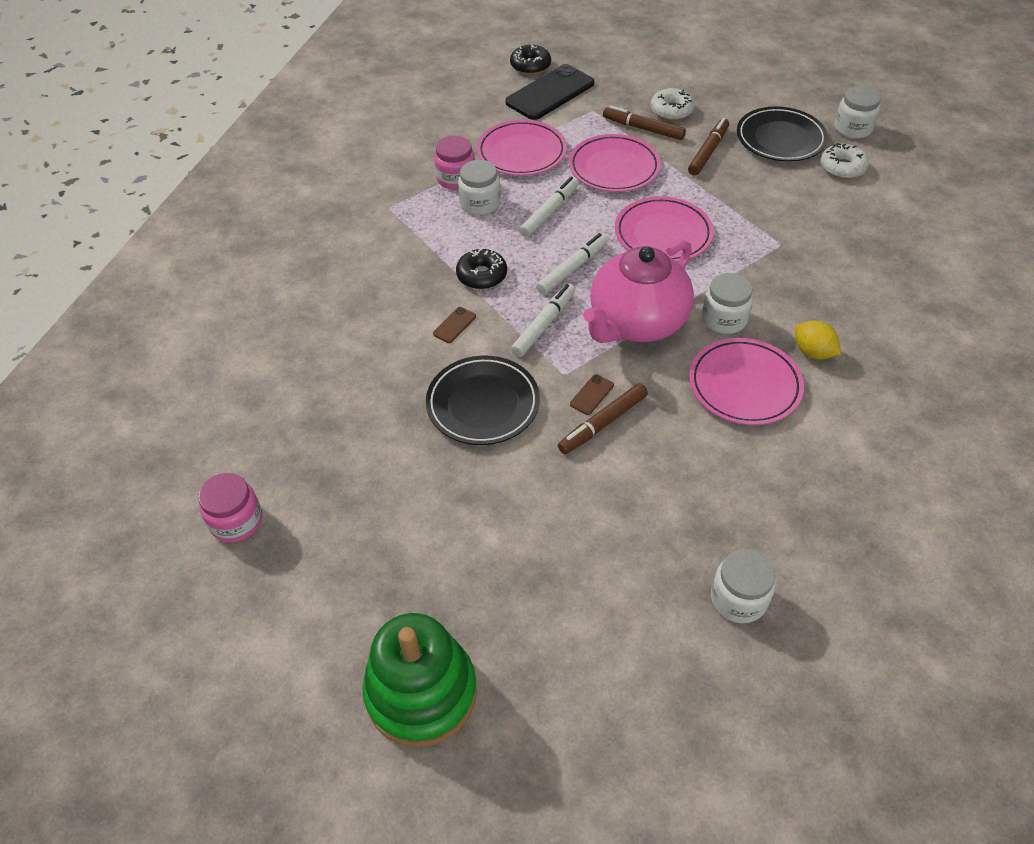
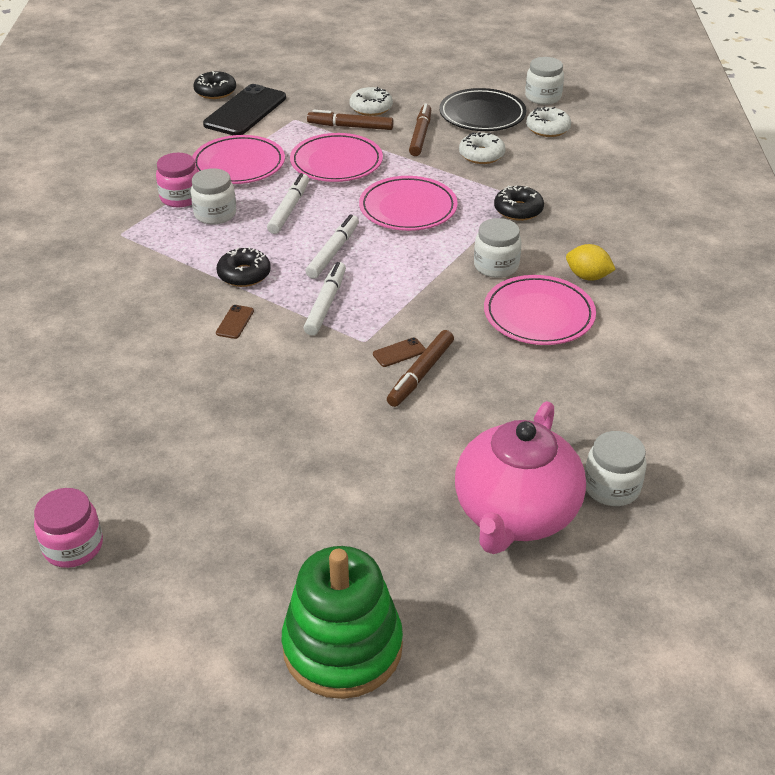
camera: 20 degrees left, 10 degrees down
(483, 404) = (294, 383): black plate -> none
(592, 395) = (399, 352): brown phone -> brown phone turned 45 degrees clockwise
(636, 323) = (415, 285): pink teapot -> pink teapot (515, 514)
(761, 186) = (481, 155): none -> white donut
(772, 259) = (518, 210): none -> black donut

